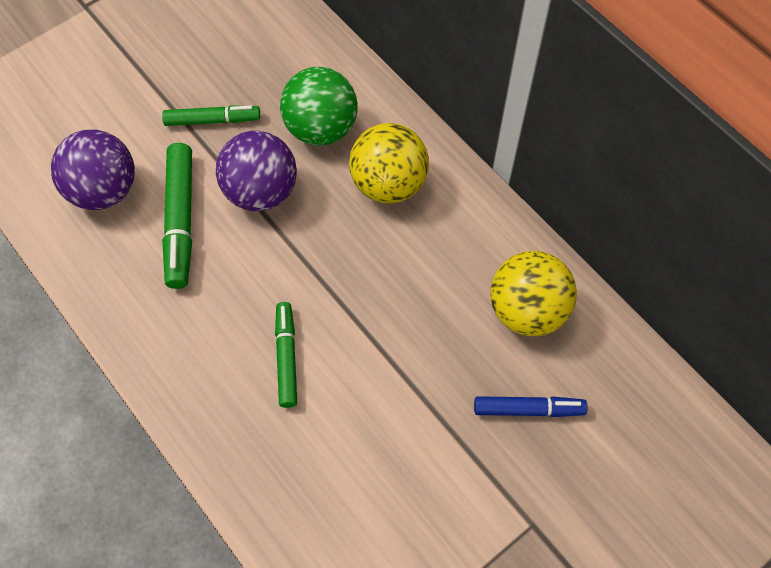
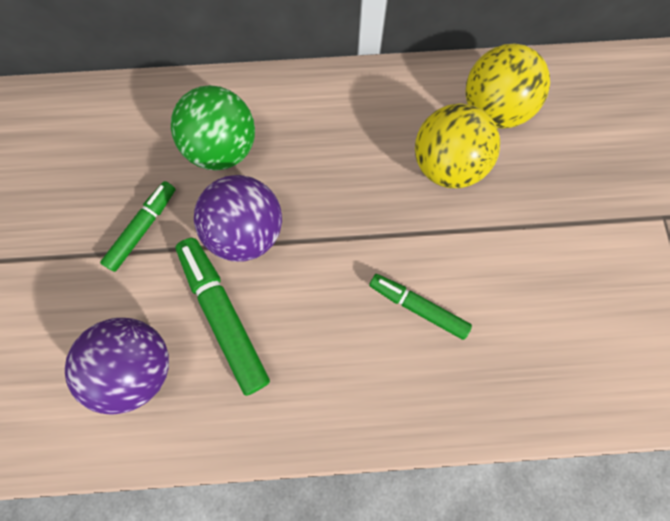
camera: 55 degrees left, 10 degrees up
(181, 220) = (224, 316): green marker -> green marker turned 150 degrees counterclockwise
(388, 184) = (315, 133): yellow ball -> yellow ball (446, 166)
(528, 409) = (573, 161): blue marker -> none

